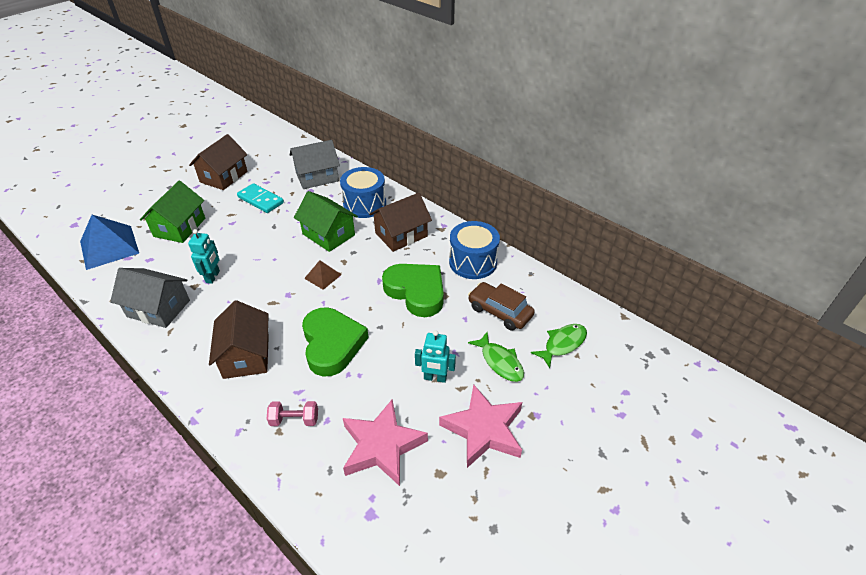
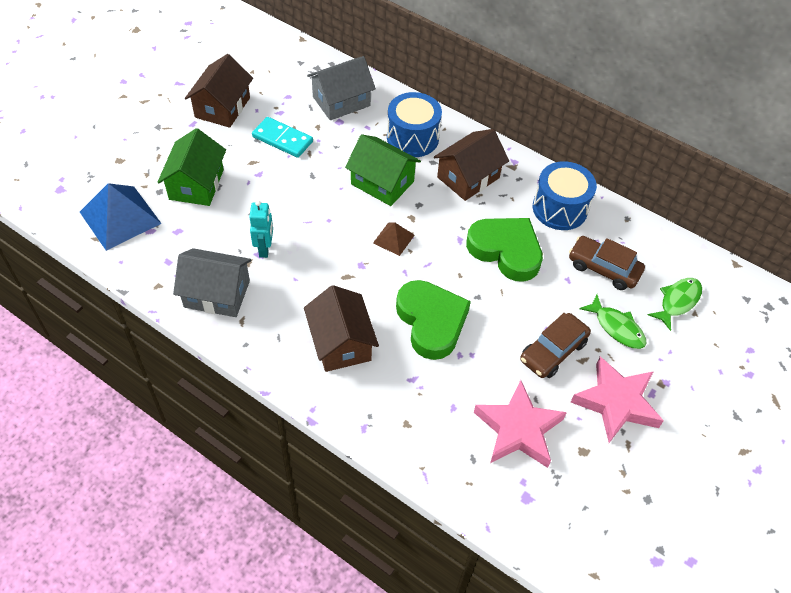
camera: 10 degrees left, 10 degrees up
(294, 420) = (419, 410): pink dumbbell -> none
(435, 378) = (553, 351): turquoise robot -> brown car

